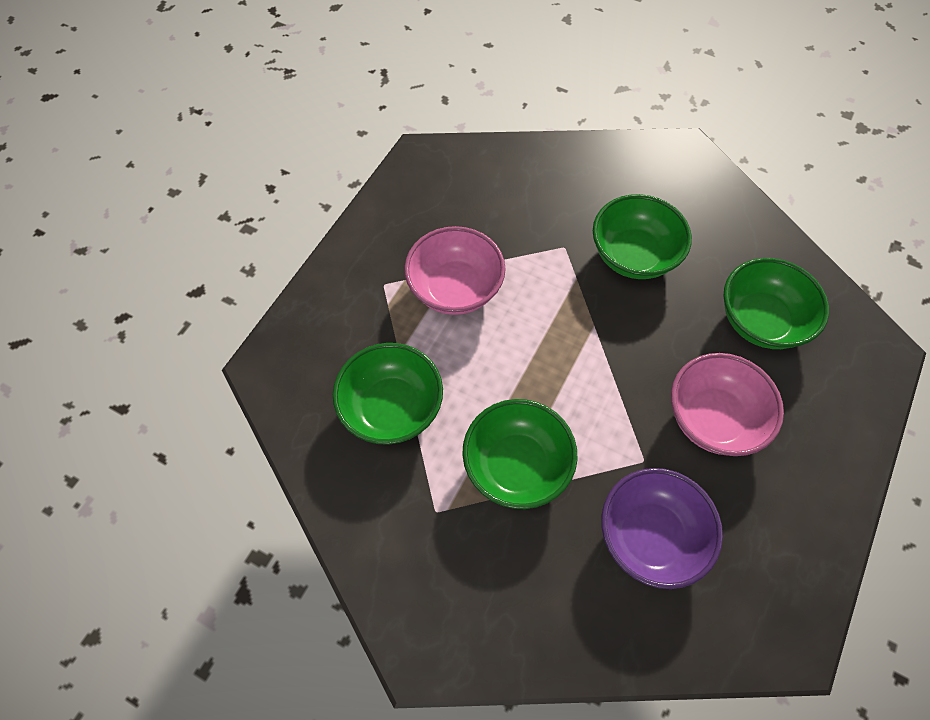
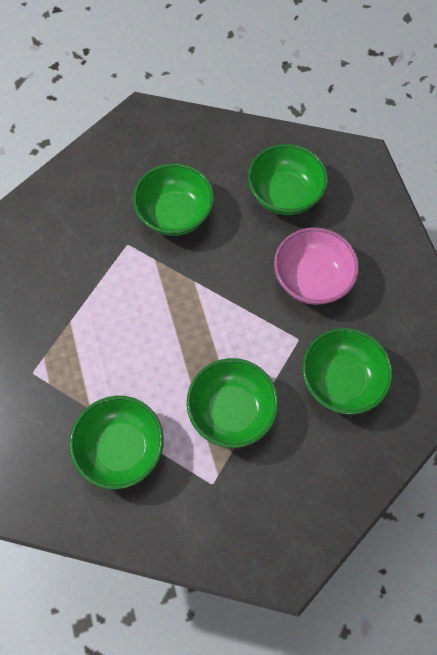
camera: 45 degrees left, 5 degrees up
(455, 289) = (84, 333): pink bowl -> none
(650, 536) = (341, 380): purple bowl -> green bowl

